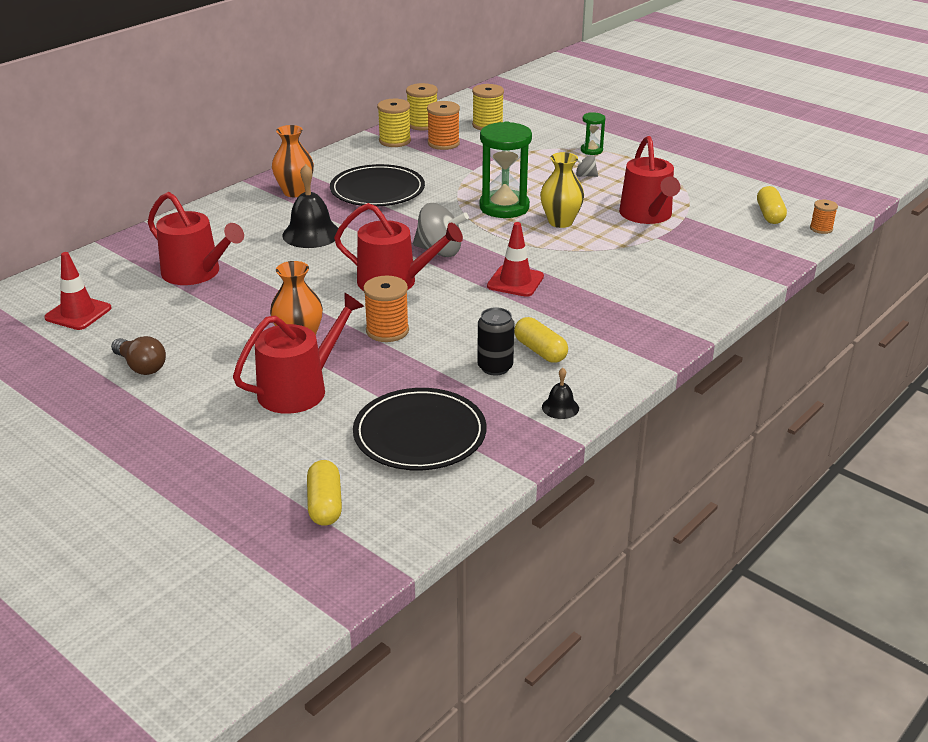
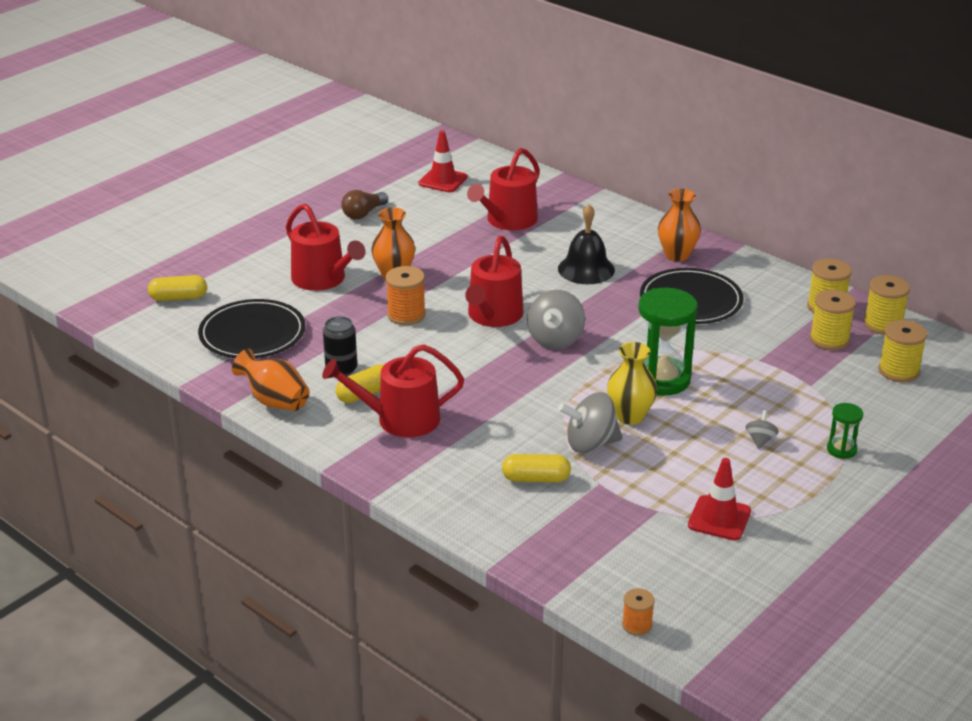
camera: 90 degrees right, 0 degrees up
(443, 143) = (829, 339): orange spool -> yellow spool
(515, 281) = (494, 383): red traffic cone -> red traffic cone (719, 518)
(560, 407) = (275, 401): black bell -> orange vase
(603, 239) = (590, 444): none -> grey spinning top
(647, 215) = (656, 481): red watering can -> red watering can (400, 419)
(769, 215) = (672, 584): yellow capsule -> yellow capsule (536, 479)

